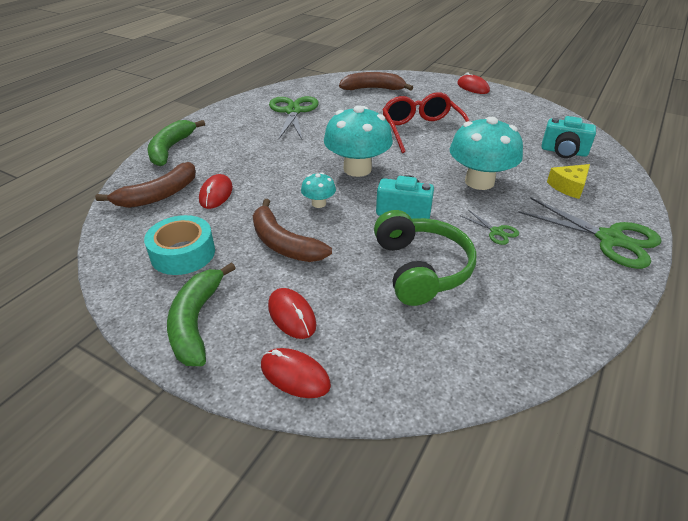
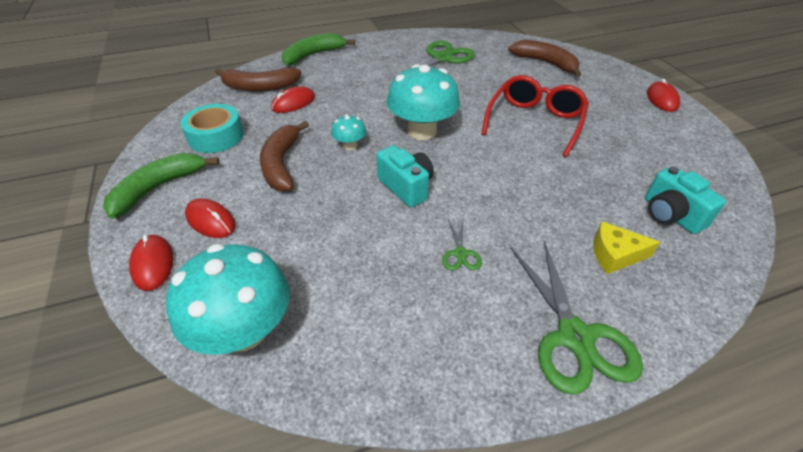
camera: 40 degrees right, 5 degrees up
(292, 315) = (211, 221): red mouse -> red mouse turned 60 degrees counterclockwise
(421, 268) = (345, 244): green headphones -> none
(479, 181) = (518, 197): turquoise mushroom -> turquoise mushroom (244, 330)

